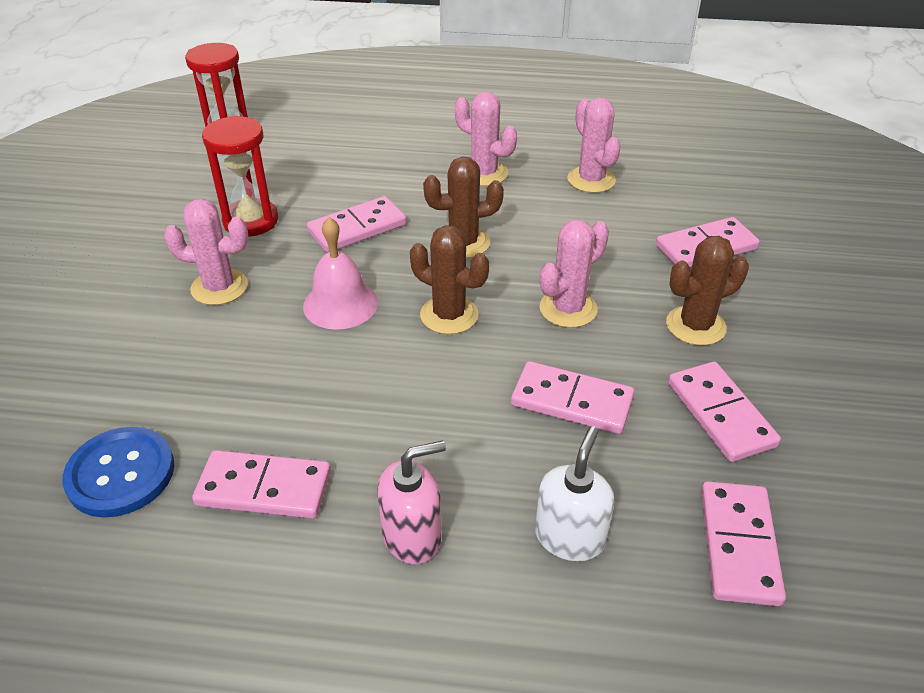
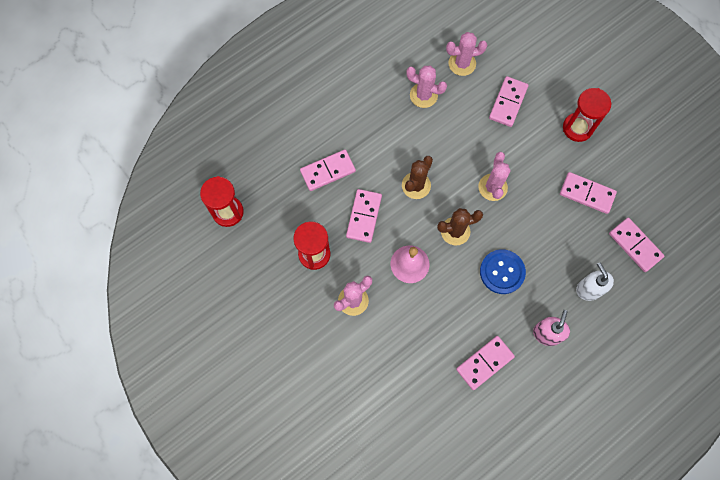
camera: 45 degrees left, 30 degrees up
(120, 474) = (434, 404): blue button -> blue button (502, 272)
(484, 173) = (375, 131): pink cactus -> pink cactus (462, 63)
(572, 401) = (538, 233): pink domino -> pink domino (328, 171)
(695, 326) = (543, 155): brown cactus -> none
(794, 333) = (577, 128): none -> red hourglass

